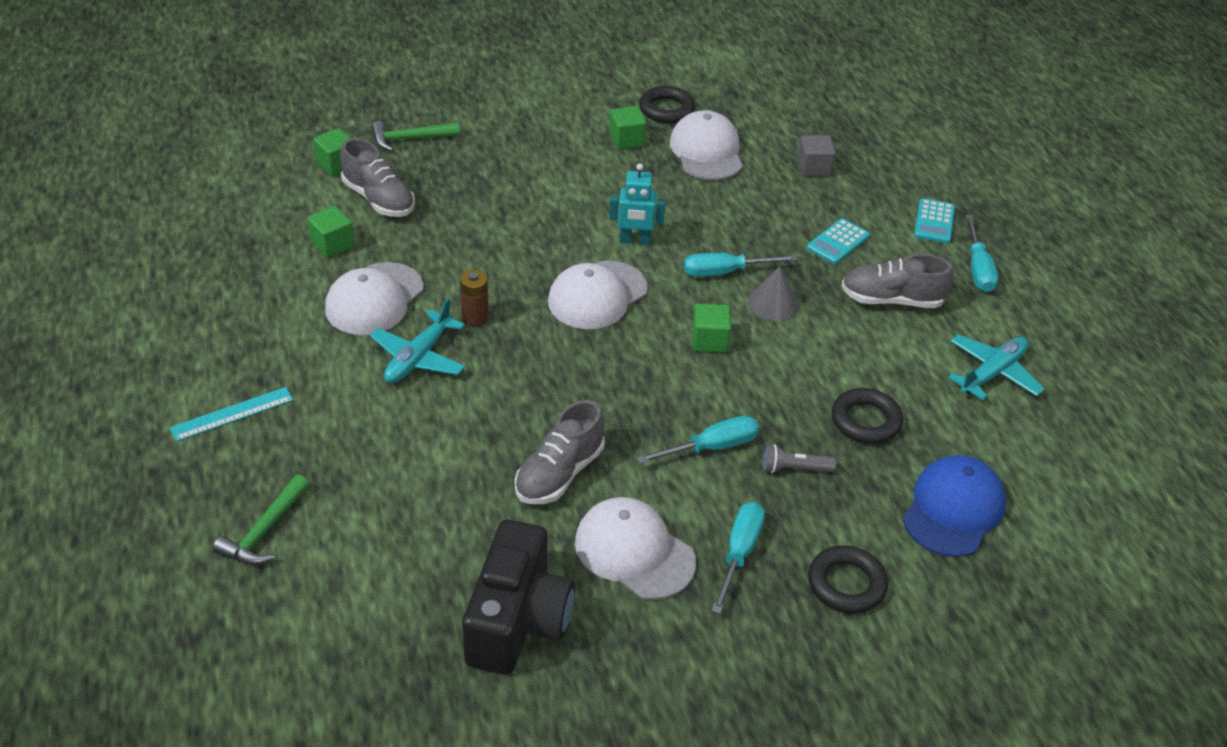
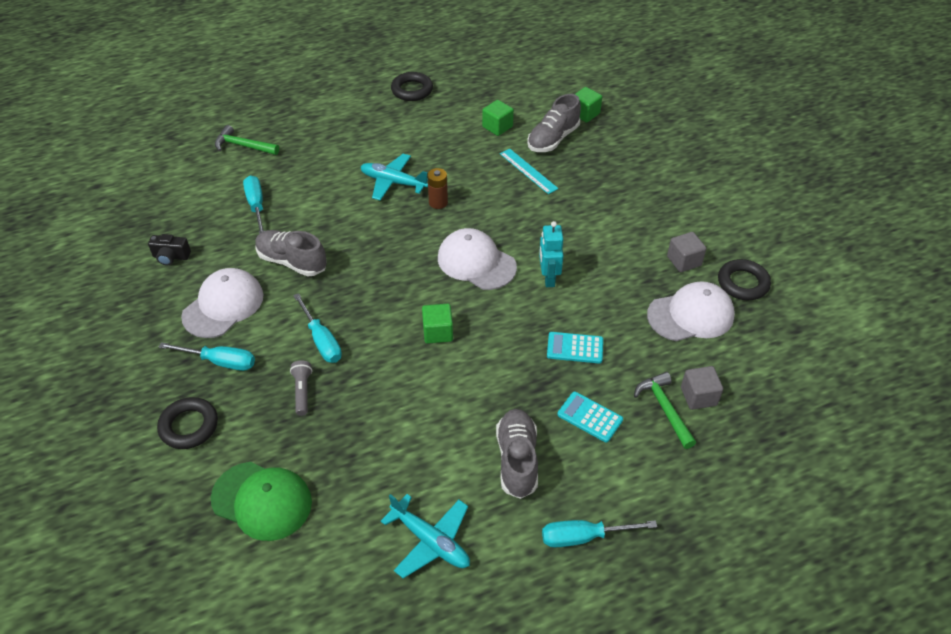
camera: 85 degrees right, 5 degrees up
(232, 414) = (334, 116): turquoise ruler -> turquoise ruler (528, 171)
(374, 299) = (446, 154): white cap -> none
(410, 139) = (630, 142): green hammer -> green hammer (664, 409)
(518, 621) = (171, 257): black camera -> black camera, size x0.44
(626, 140) = (684, 261): green cube -> grey cube
(724, 272) = (524, 337): turquoise screwdriver -> turquoise screwdriver (256, 206)
(773, 303) = (492, 372): grey cone -> none
(865, 421) = (358, 439): black ring -> black ring (412, 90)
(934, 221) = (648, 499): turquoise calculator -> turquoise calculator (575, 348)
(953, 509) = (262, 501): blue cap -> green cap

